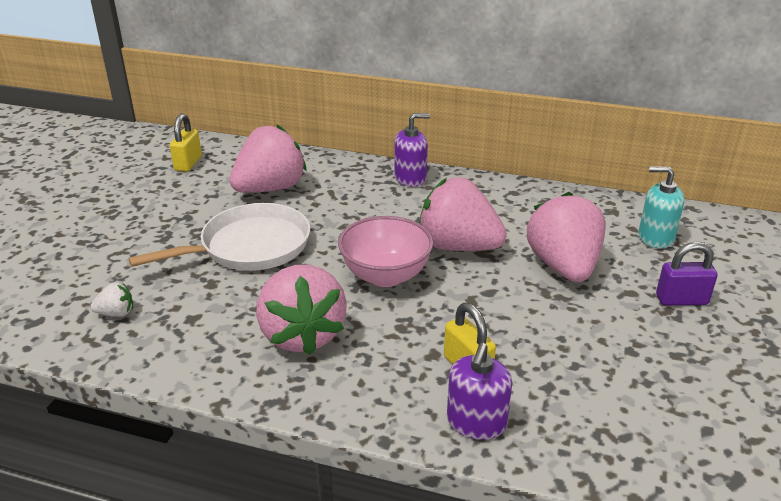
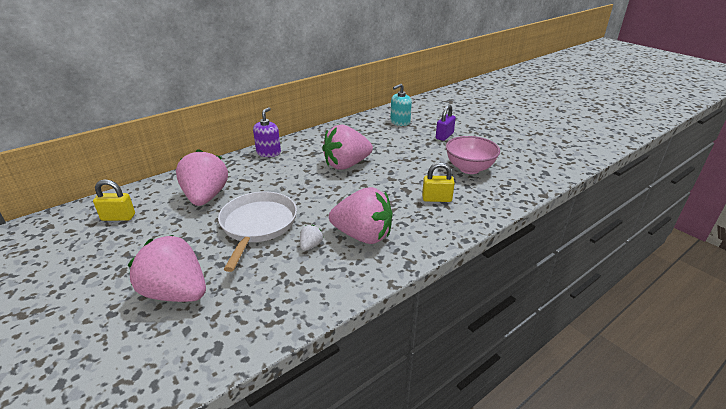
camera: 55 degrees left, 0 degrees up
(116, 313) = (258, 301): white strawberry -> white strawberry (311, 245)
(188, 163) = (118, 217): yellow padlock -> yellow padlock turned 45 degrees counterclockwise
(385, 276) = (344, 193): pink bowl -> pink bowl (469, 168)
(476, 422) = (474, 211): purple soap dispenser -> none
(563, 266) = (394, 148): pink strawberry -> pink strawberry (176, 293)

